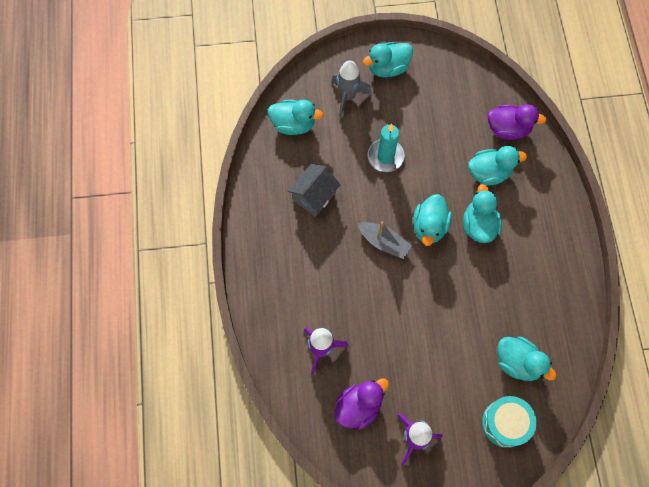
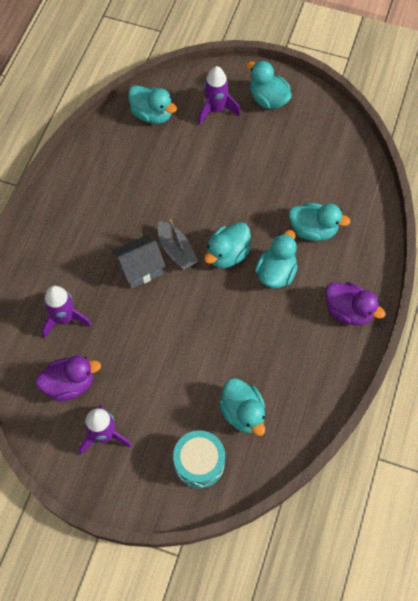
camera: 25 degrees right, 5 degrees down
(314, 196) = (135, 183): grey house -> grey house (140, 269)
(347, 96) = (216, 110): grey rocket -> purple rocket
(385, 156) = (221, 176): turquoise candle -> none
(388, 68) = (268, 99): turquoise duck -> turquoise duck turned 45 degrees clockwise
(508, 129) = (354, 198): purple duck -> purple duck (348, 311)

